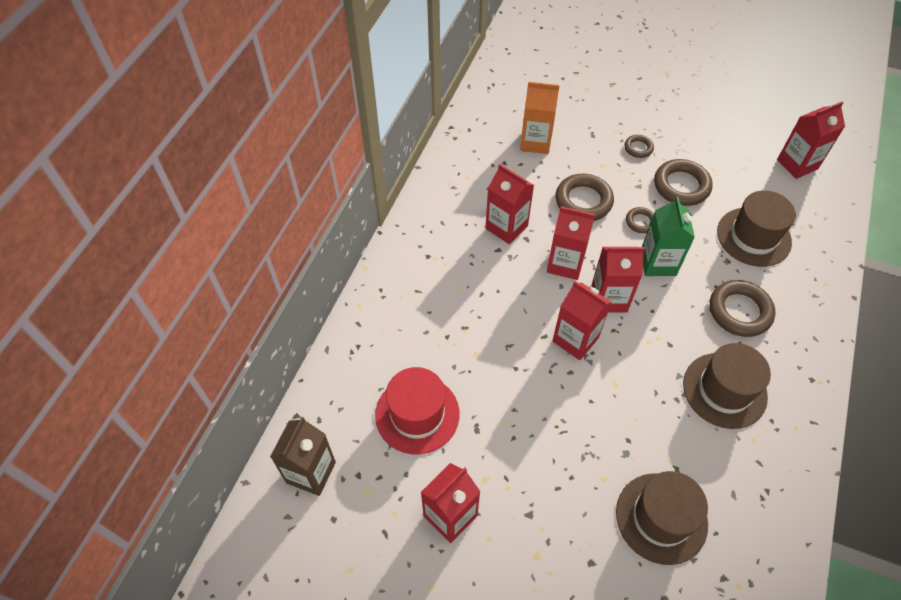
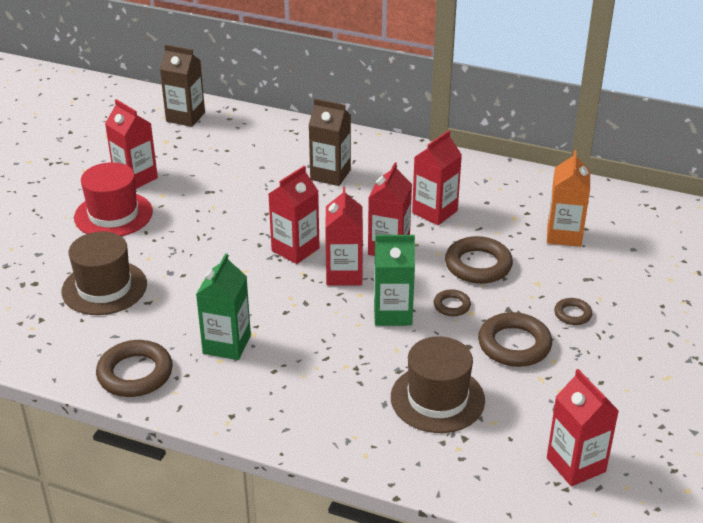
camera: 90 degrees right, 20 degrees down
(417, 414) = (227, 162): red hat -> red hat (113, 215)
(444, 311) = (330, 175): none -> brown carton
(724, 390) = (227, 344): brown hat -> green carton
(739, 311) = (325, 370): brown ring -> brown ring (135, 374)

